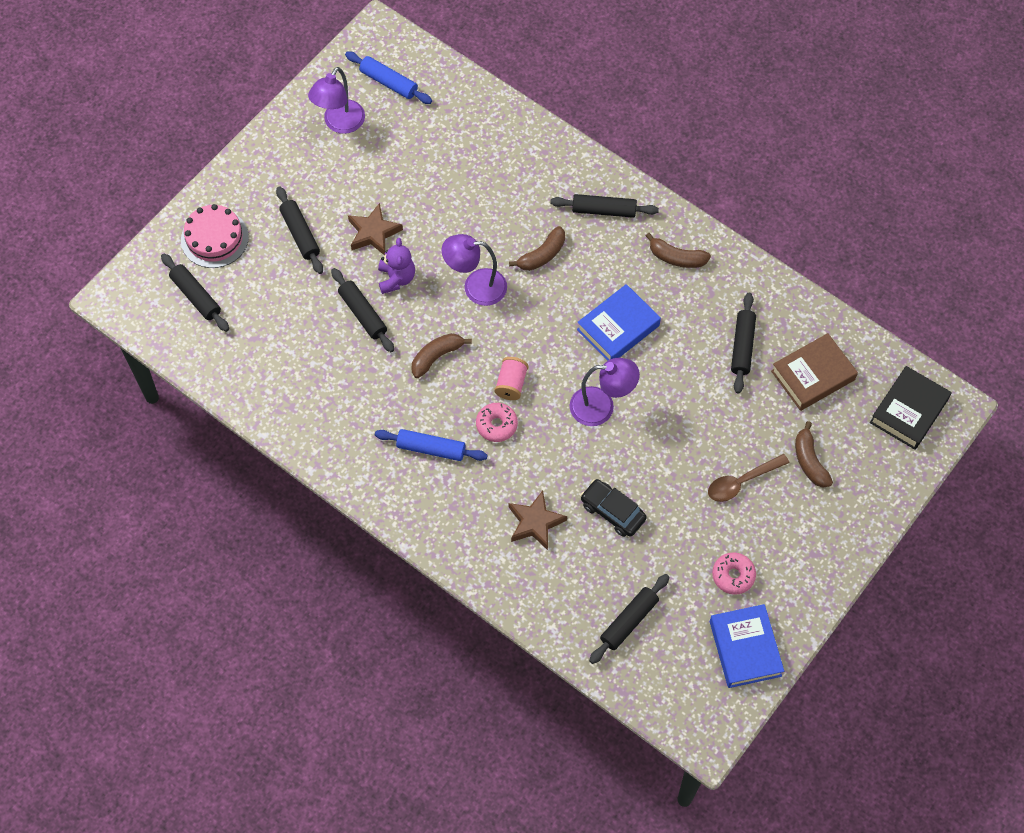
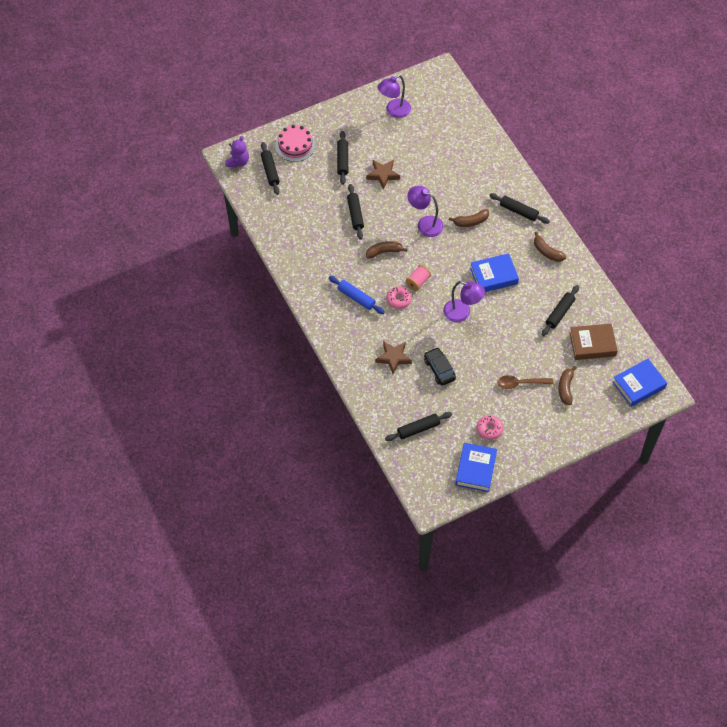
camera: 25 degrees right, 5 degrees down
(388, 82) = (432, 99): blue rolling pin -> none
(396, 278) = (383, 203): purple teddy bear -> purple teddy bear (238, 162)
(909, 411) = (638, 385): black book -> blue book

